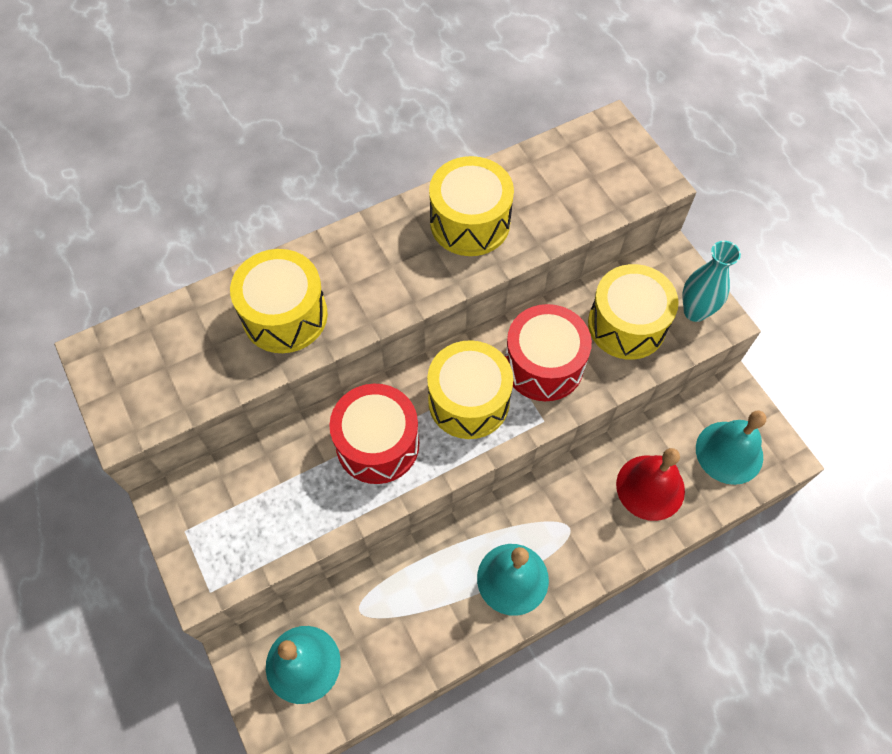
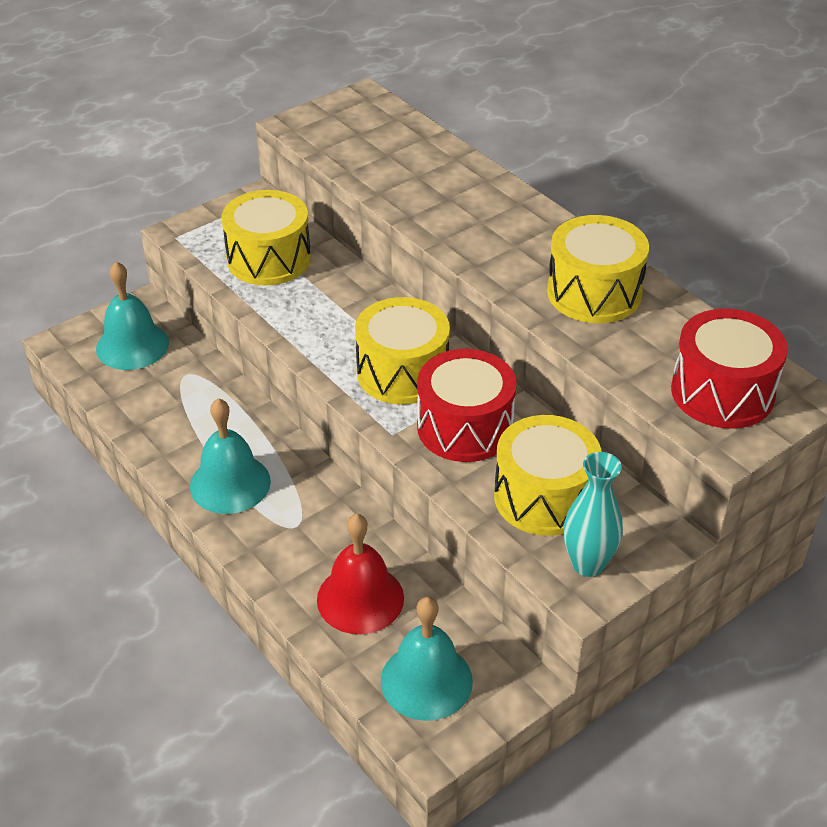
camera: 80 degrees right, 20 degrees down
(285, 315) = (432, 188): yellow drum -> yellow drum (269, 259)
(377, 444) = (337, 314): red drum -> red drum (722, 392)

